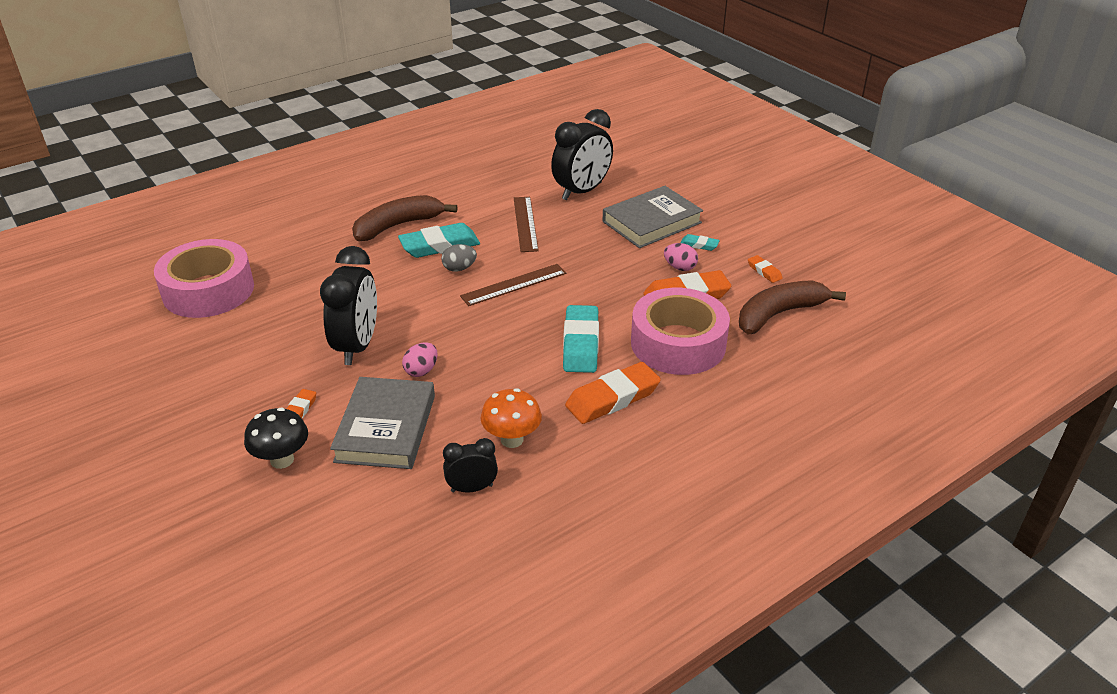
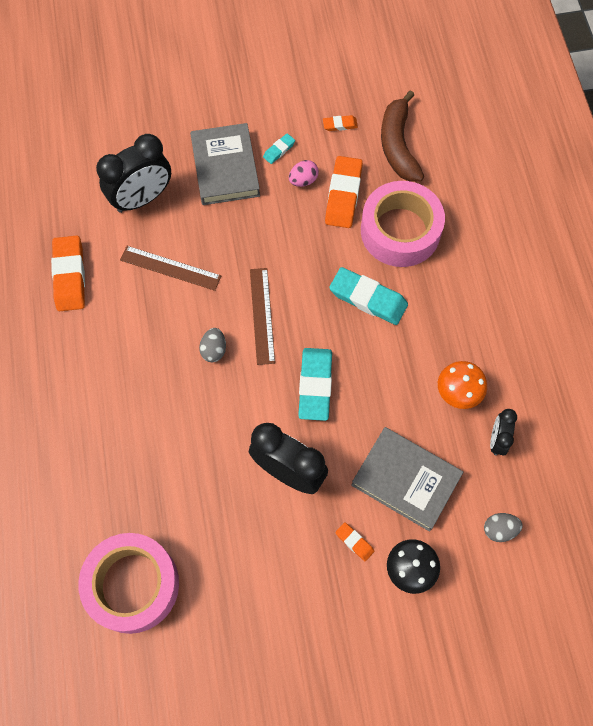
camera: 65 degrees left, 30 degrees up
(358, 521) = (499, 529): none -> grey egg
(398, 226) = (111, 378): brown banana -> none
(421, 371) = (346, 430): pink egg -> none
(440, 246) = (167, 353): turquoise eraser -> turquoise eraser (315, 385)
(582, 191) = (142, 198): black clock -> black clock turned 75 degrees clockwise
(612, 398) = (442, 305): orange eraser -> orange eraser (69, 276)

